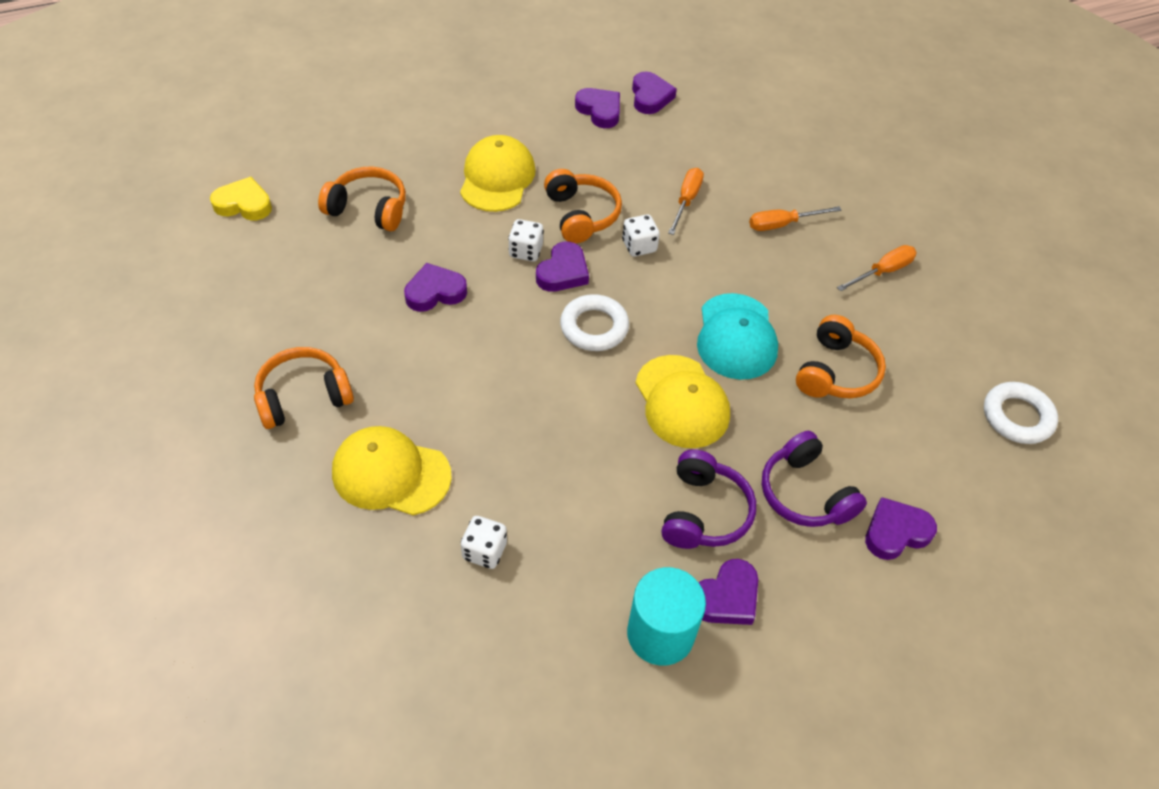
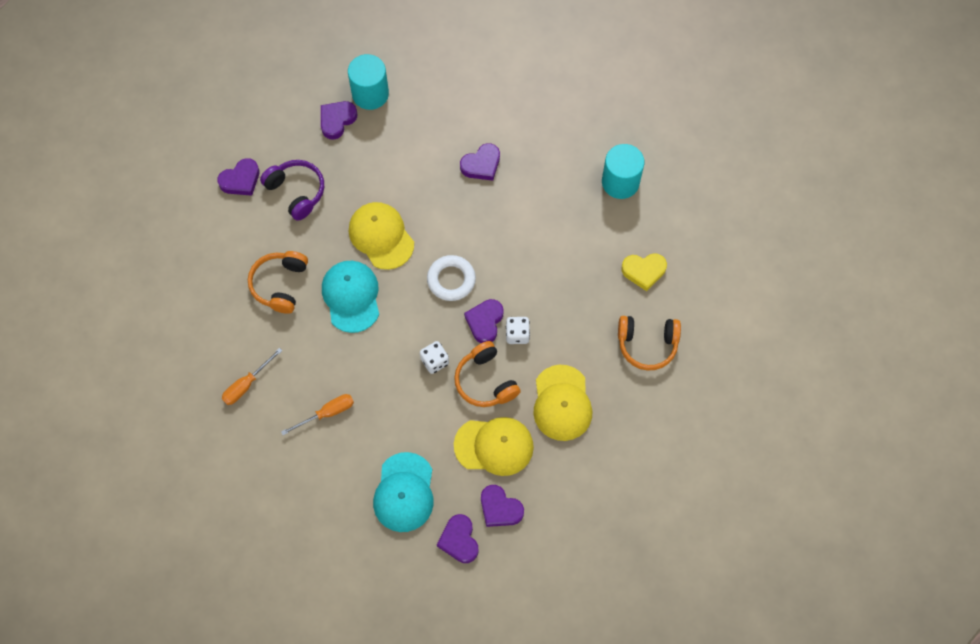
camera: 170 degrees right, 15 degrees up
(244, 204) = (740, 324): yellow heart -> yellow heart (643, 271)
(303, 396) = (620, 182): orange headphones -> turquoise cylinder
(391, 474) = (546, 146): yellow cap -> yellow cap (494, 446)
(435, 292) = (569, 281): purple heart -> purple heart (481, 165)
(484, 551) = (477, 115): white dice -> none
(686, 201) = (406, 419): orange screwdriver -> none
(701, 142) = (404, 492): none -> turquoise cap
(704, 512) = (356, 166): purple headphones -> none
(1017, 417) = (157, 279): white ring -> none

